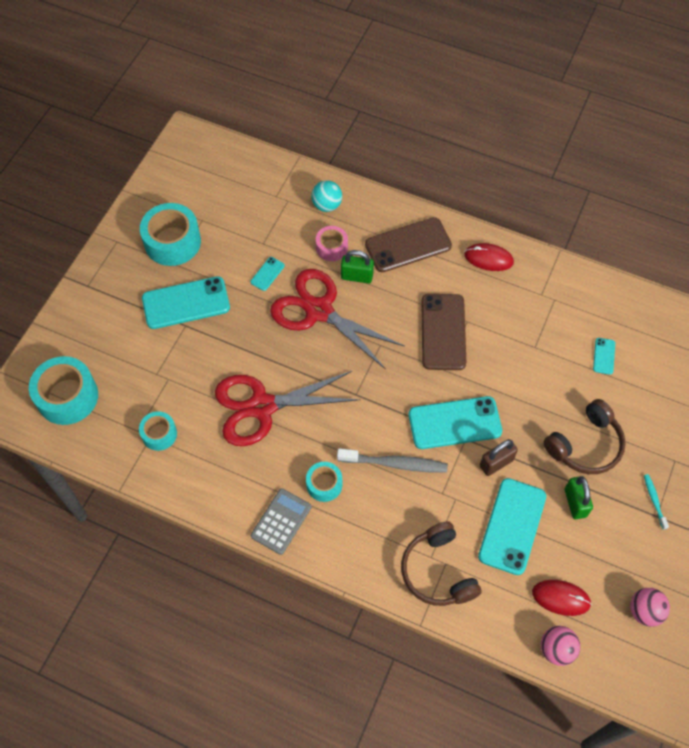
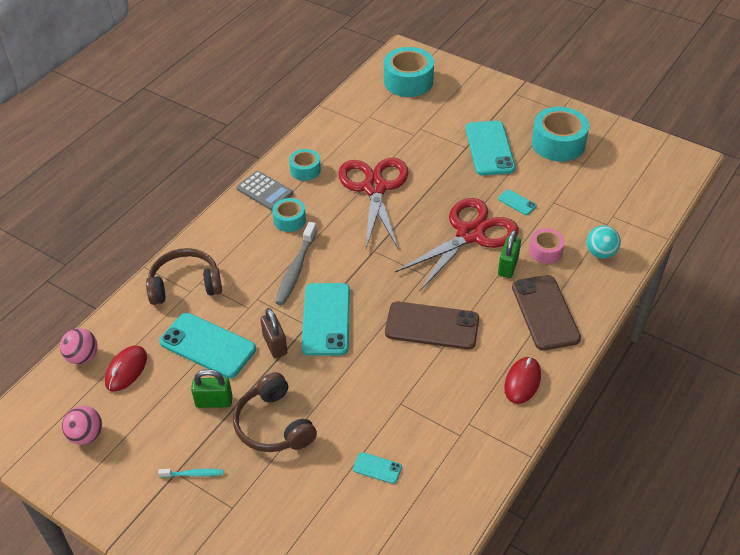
camera: 100 degrees right, 15 degrees down
(159, 434) = (363, 128): turquoise tape -> turquoise tape (305, 170)

